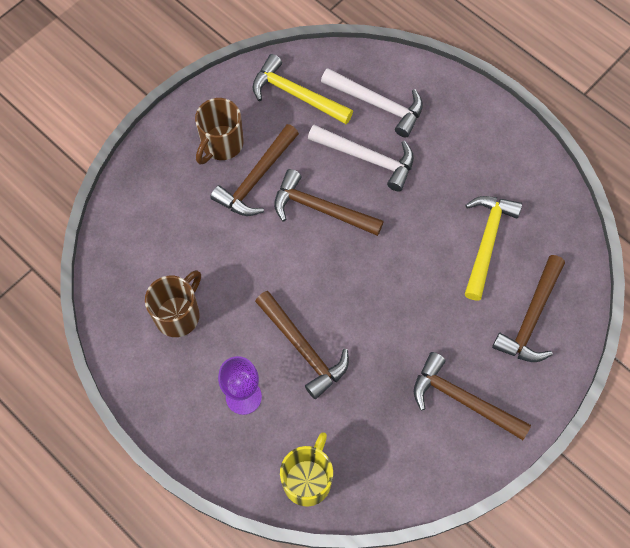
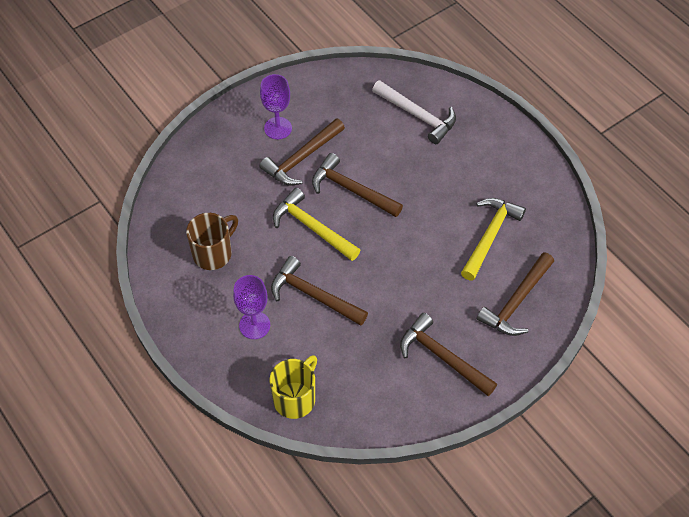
camera: 10 degrees right, 10 degrees down
(221, 144) = (278, 128): brown mug -> purple goblet
(296, 95) = (349, 99): yellow hammer -> yellow hammer (312, 227)
(303, 348) = (313, 295): brown hammer -> brown hammer turned 150 degrees clockwise
(367, 158) = (400, 156): white hammer -> none

